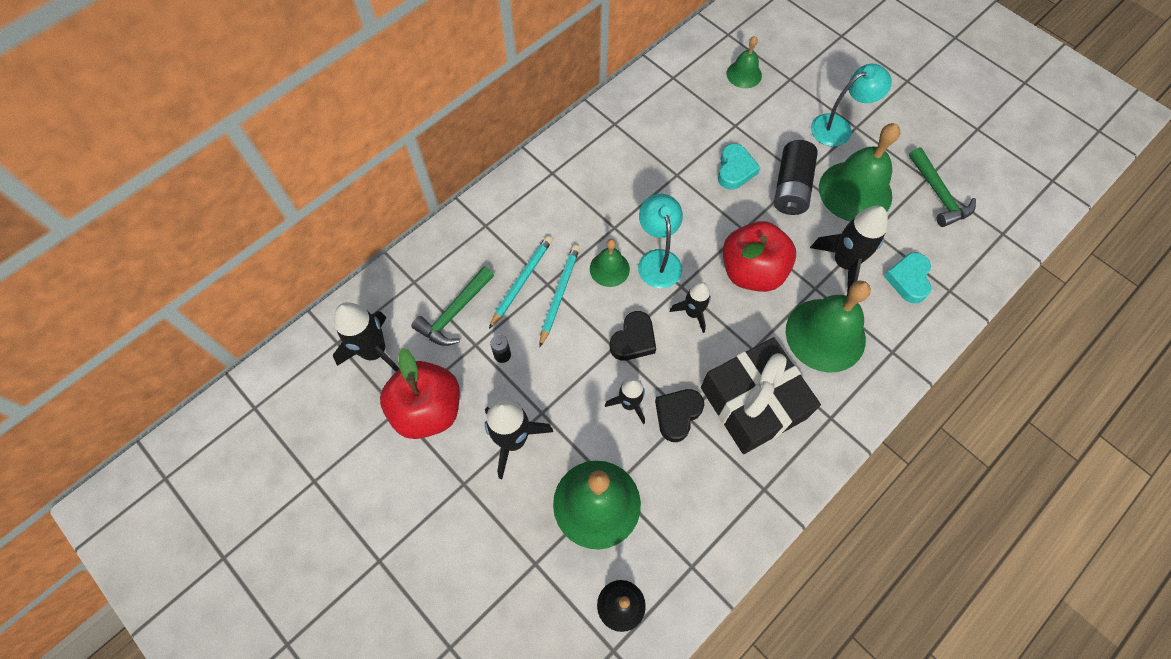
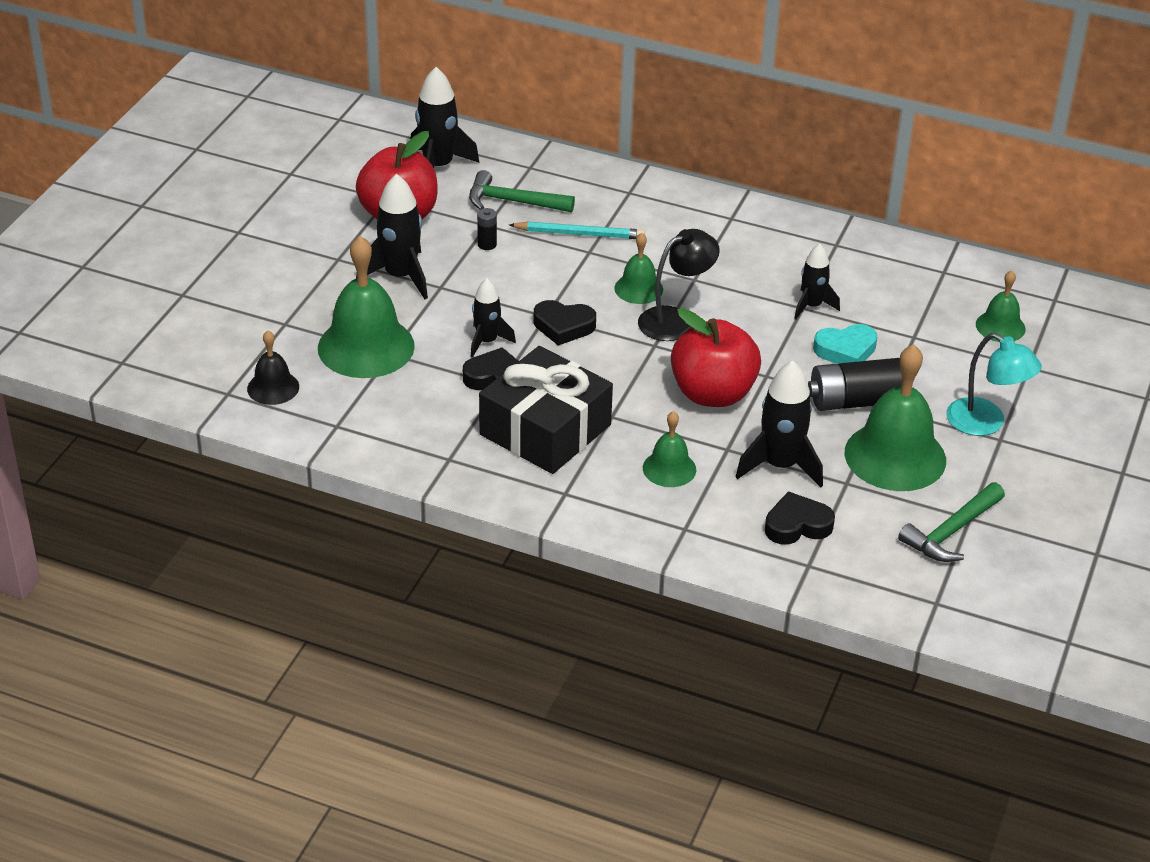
camera: 65 degrees right, 25 degrees down
(559, 294) = (582, 262): turquoise pencil -> none
(658, 260) = (675, 320): turquoise lamp -> black lamp
(692, 313) = (626, 361): black rocket -> black rocket (812, 306)
(825, 335) = (669, 468): green bell -> green bell, size x0.52
(908, 279) = (797, 525): turquoise heart -> black heart

